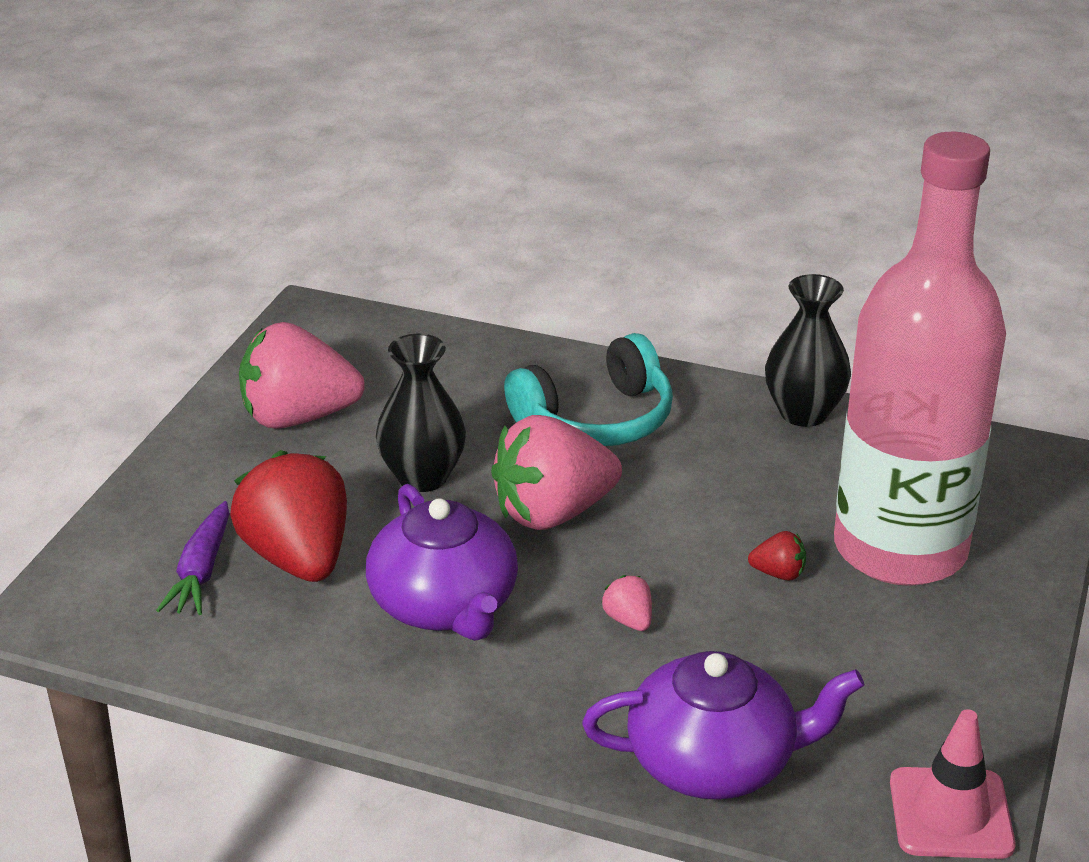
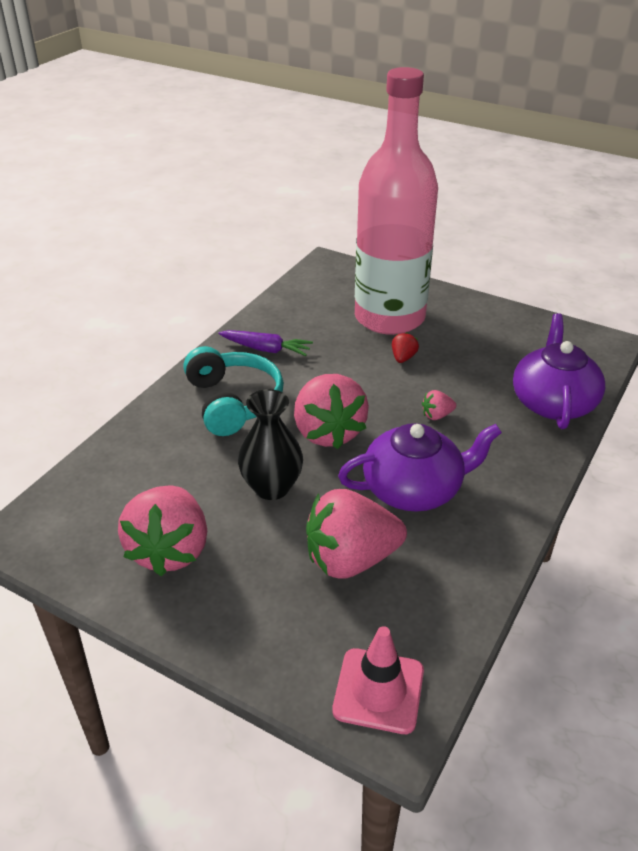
camera: 80 degrees left, 5 degrees up
(201, 571) = (357, 618): purple carrot -> purple carrot (266, 349)
(298, 558) = (351, 559): red strawberry -> pink strawberry
(803, 413) = (258, 325): black vase -> none
(951, 814) = (582, 340): pink traffic cone -> pink traffic cone (378, 690)

